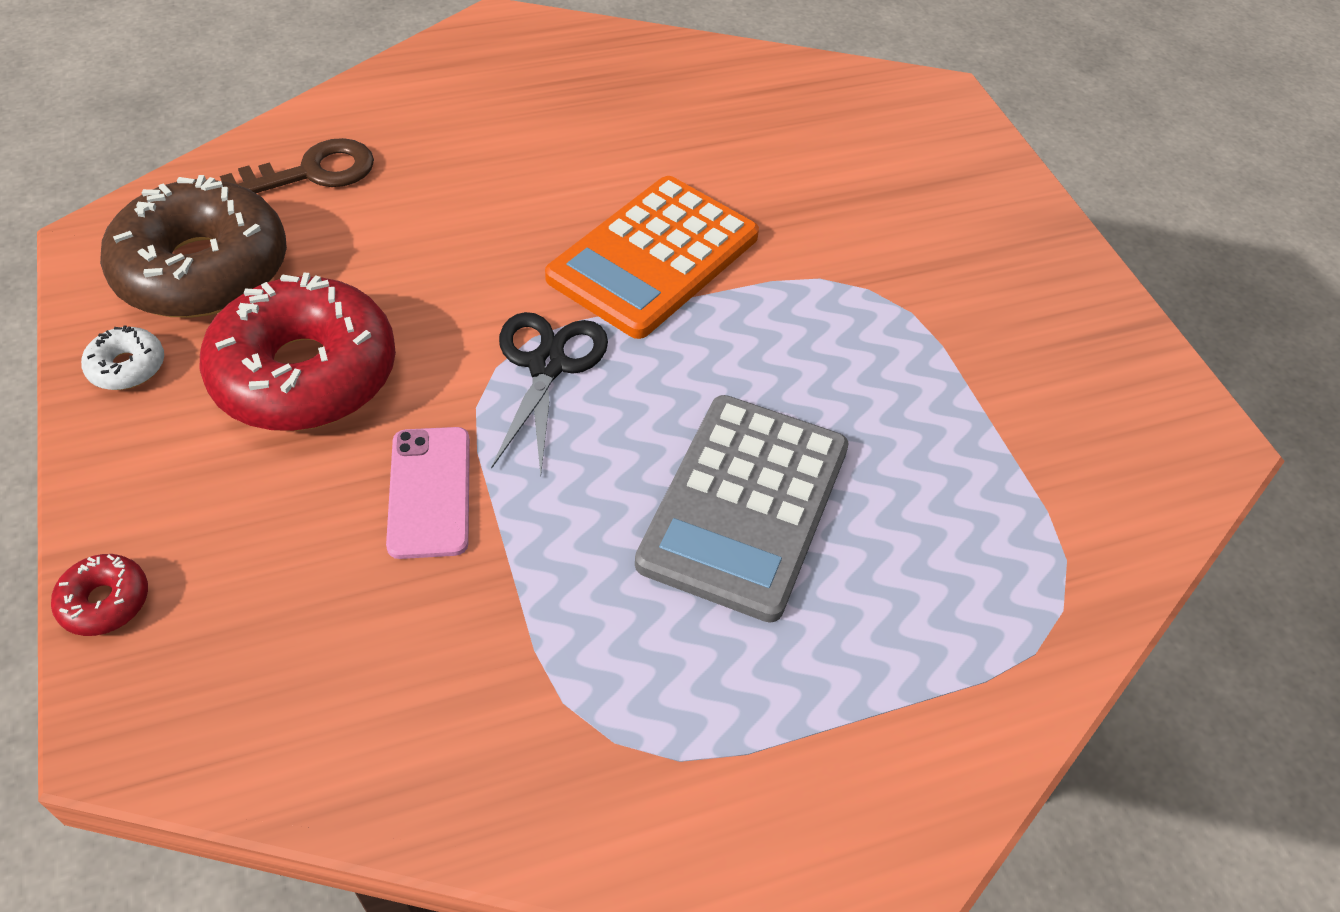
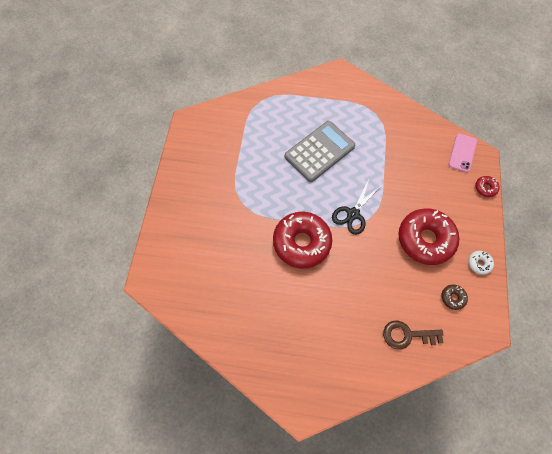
camera: 150 degrees left, 15 degrees up
(203, 270) = (452, 298): brown donut -> brown donut, size x0.41
(430, 492) = (399, 186): pink phone -> pink phone (462, 153)
(654, 257) = (301, 242): orange calculator -> red donut

